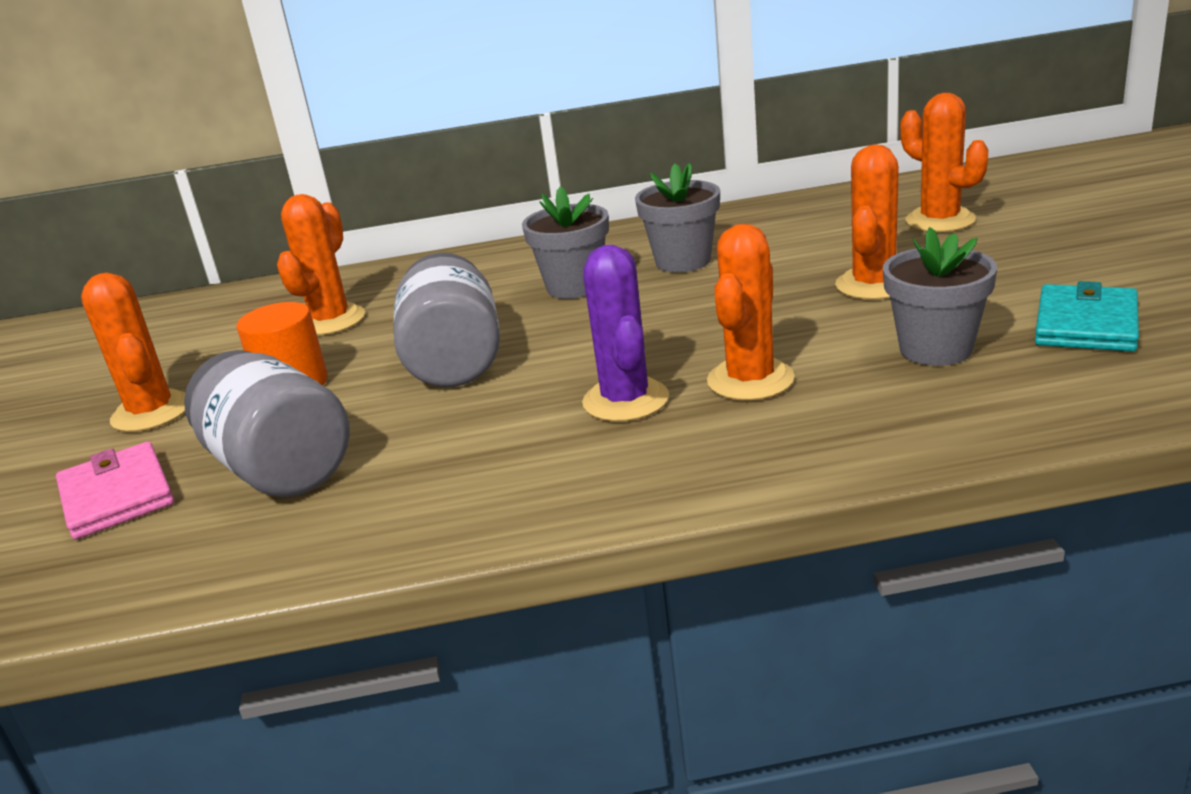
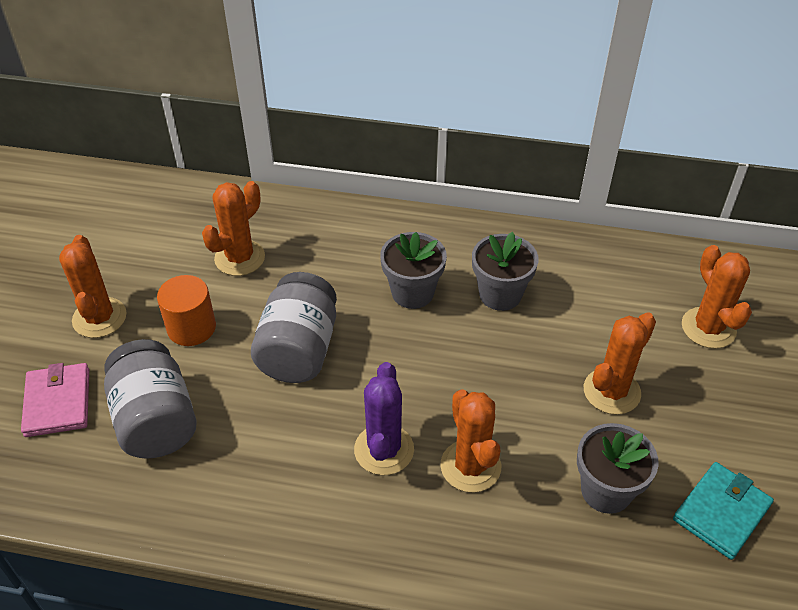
camera: 15 degrees right, 20 degrees up
(750, 380) = (470, 466): orange cactus -> orange cactus turned 60 degrees counterclockwise

